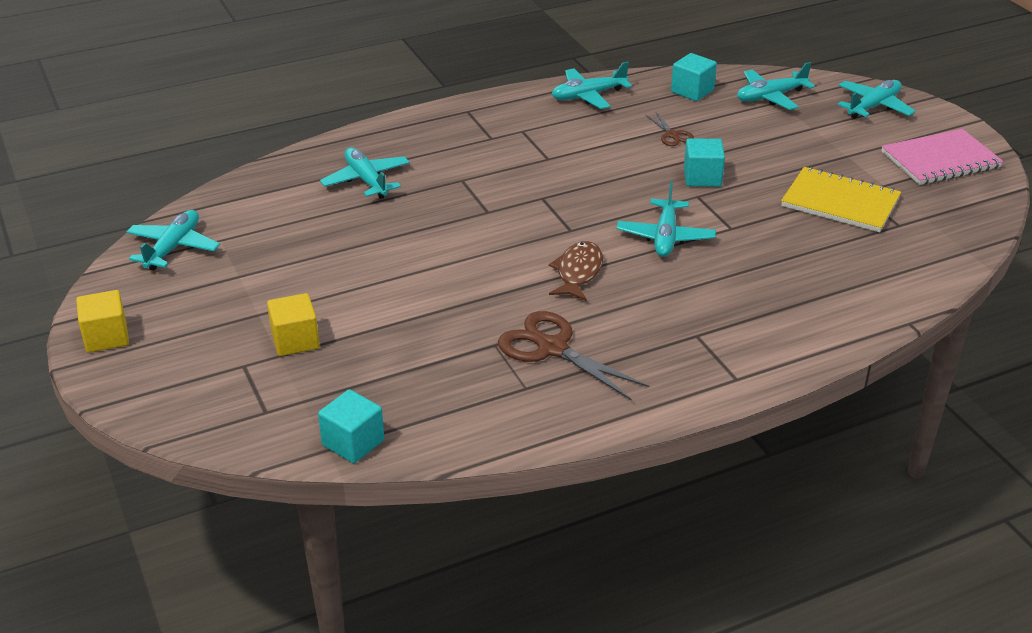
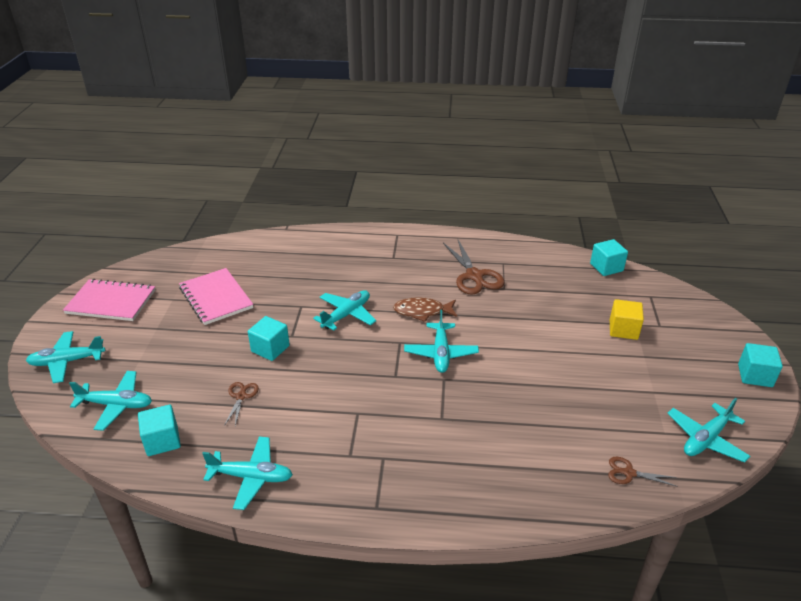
camera: 150 degrees left, 0 degrees up
(106, 337) = (755, 375): yellow cube -> turquoise cube
(252, 196) = (629, 473): none -> brown scissors
(366, 180) = (521, 450): turquoise plane -> turquoise plane (441, 353)
(578, 272) = (422, 311): brown fish -> brown fish turned 45 degrees clockwise
(840, 202) = (216, 298): yellow notebook -> pink notebook

